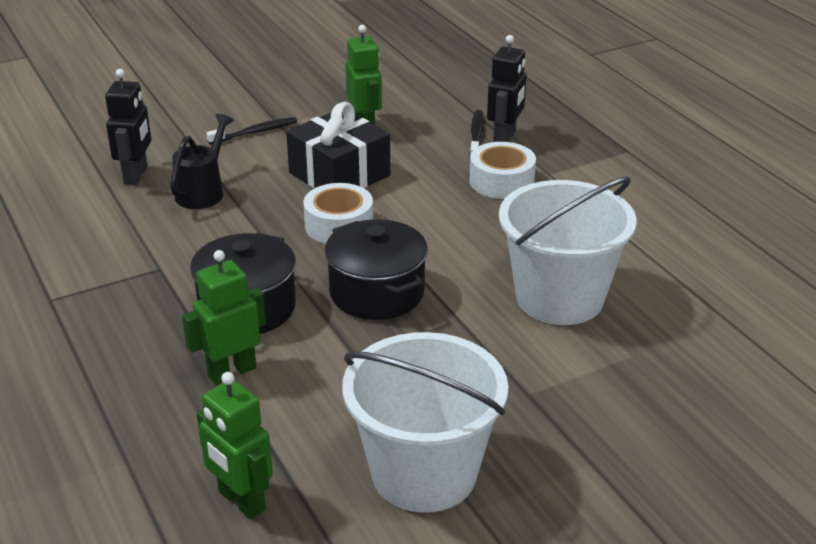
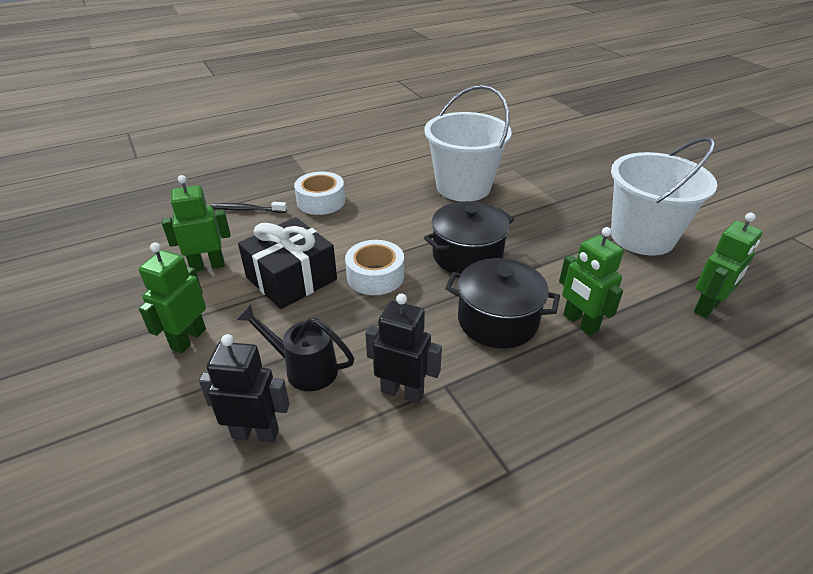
camera: 90 degrees left, 5 degrees up
(255, 132) = (188, 339): black toothbrush -> green robot
(505, 138) = (256, 198): black robot -> black robot (402, 392)

